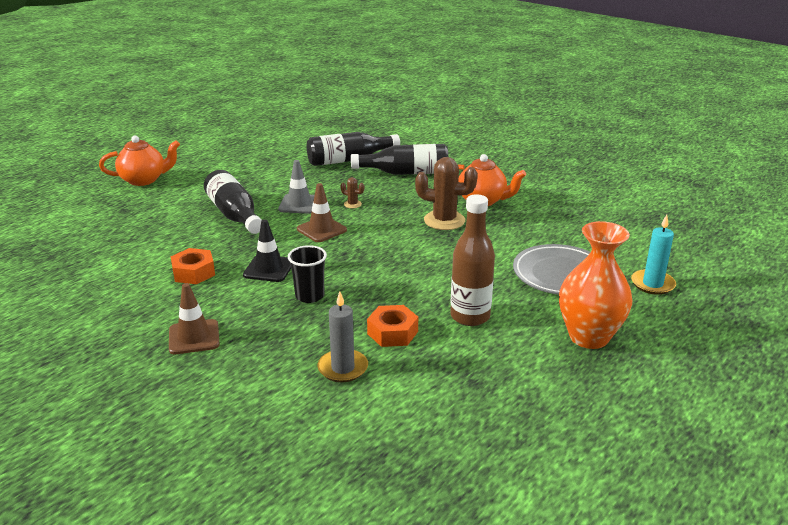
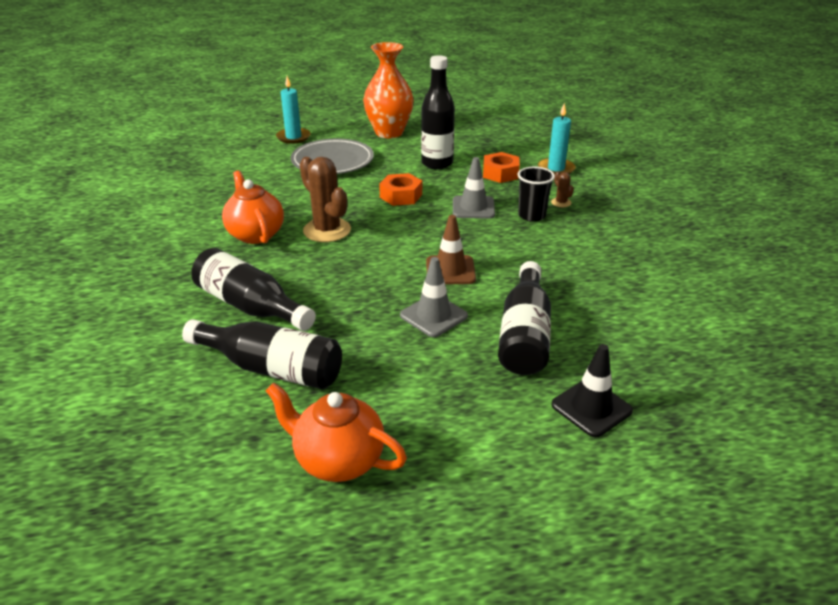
camera: 140 degrees left, 5 degrees up
(144, 180) = (617, 492): orange teapot -> orange teapot (338, 460)
(194, 272) = (620, 276): orange nut -> orange nut (401, 196)
(194, 337) = (649, 221): brown traffic cone -> none
(269, 269) = (544, 251): black traffic cone -> black traffic cone (591, 408)
(343, 368) = (556, 169): grey candle -> turquoise candle
(352, 204) = (377, 288): brown cactus -> brown cactus (561, 202)
(368, 282) = (473, 208): none -> grey traffic cone
(470, 316) = (437, 163): brown bottle -> black bottle

